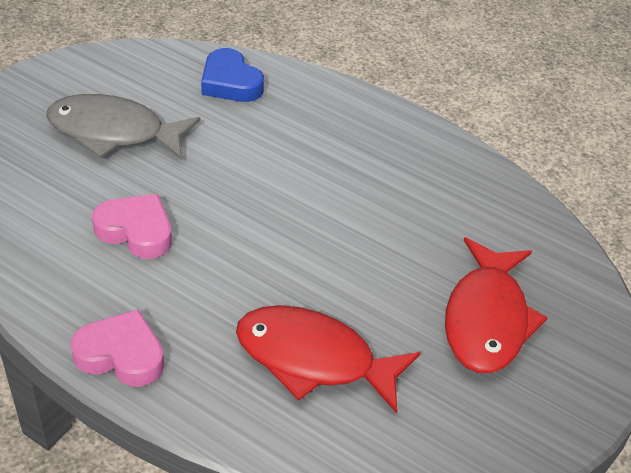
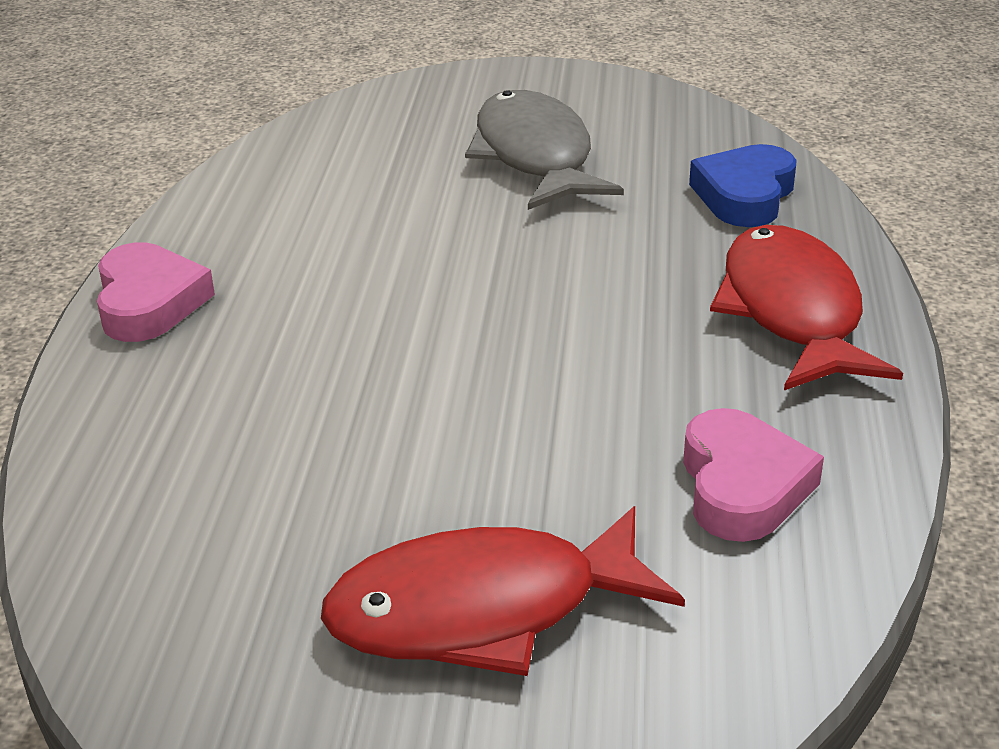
camera: 65 degrees right, 10 degrees down
(136, 231) = (372, 235): pink heart -> pink heart (742, 486)
(314, 359) = (252, 455): red fish -> red fish (793, 312)

